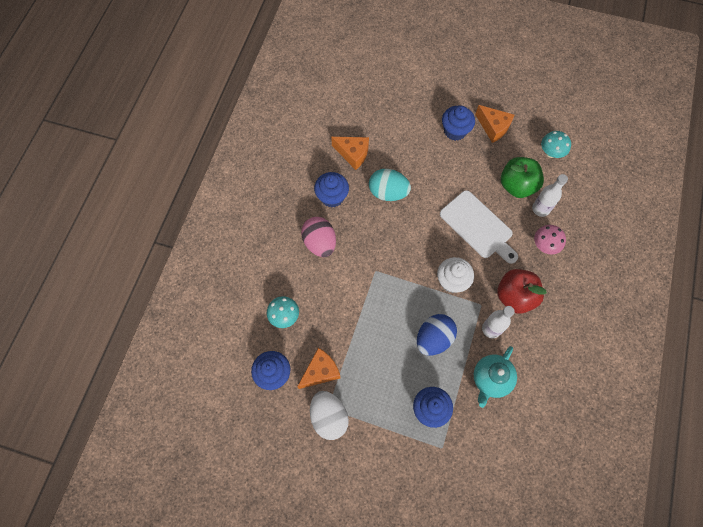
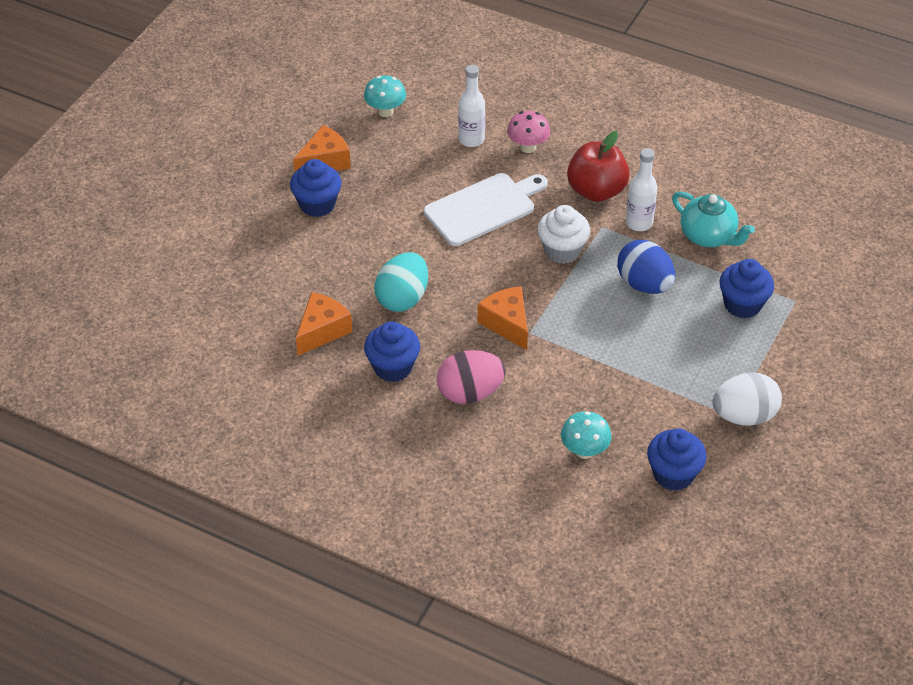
camera: 80 degrees left, 20 degrees down
(320, 371) = (676, 417): orange cheese -> orange cheese (507, 324)
(517, 185) = (428, 156): green apple -> none

